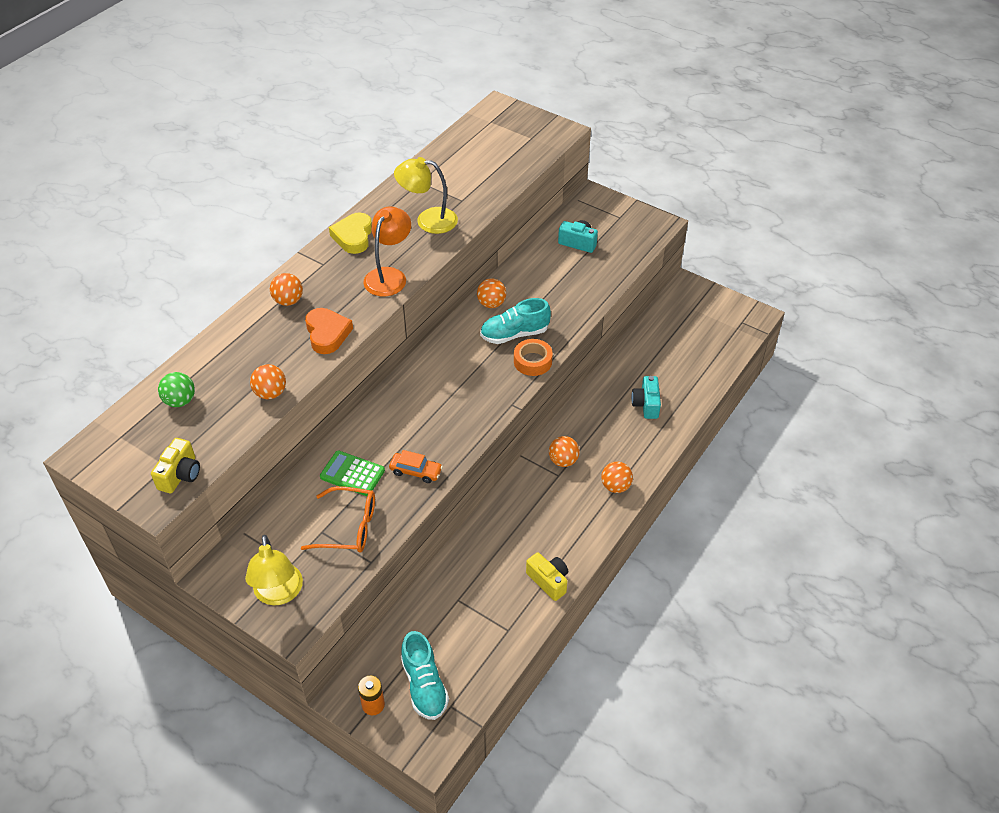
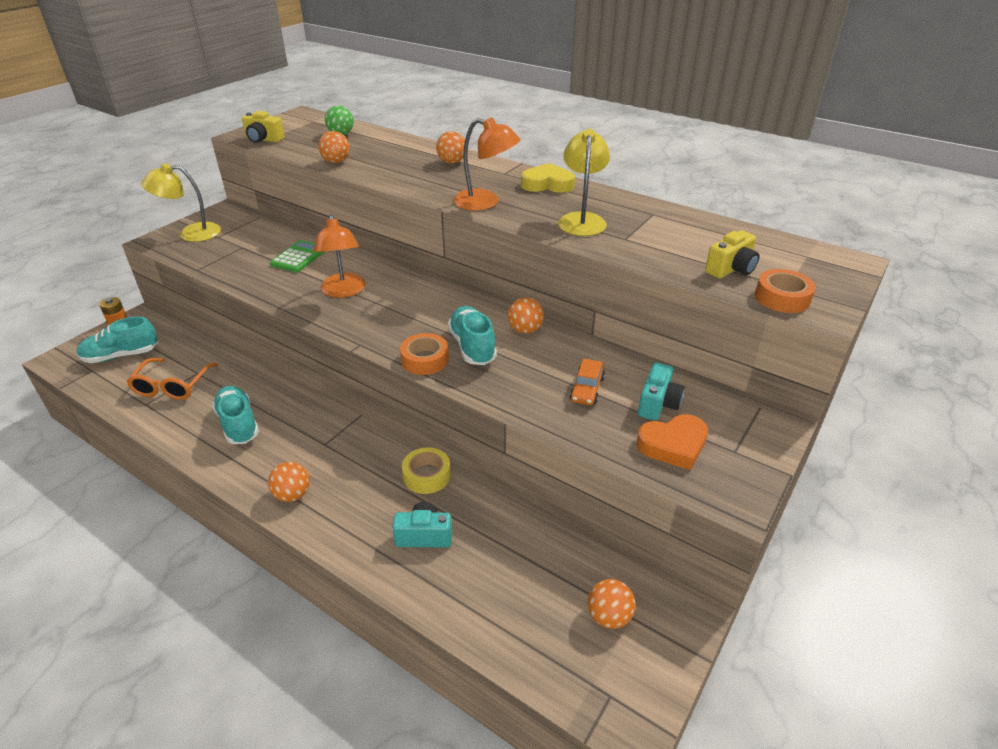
camera: 90 degrees right, 10 degrees down
(327, 334) = (404, 179): orange heart -> orange heart (673, 445)
(348, 527) = (240, 258): orange glasses -> orange glasses (172, 386)
(416, 471) = (288, 288): orange car -> orange car (587, 389)
(425, 426) = (344, 291): none -> orange lamp
(535, 543) = (238, 424): none -> turquoise shoe
(545, 142) = (782, 298): none -> orange tape
(548, 581) = (186, 433): yellow camera -> yellow camera (731, 269)
(563, 461) = (344, 448): orange ball -> orange ball (609, 616)
(589, 406) = (427, 475): none -> yellow tape

